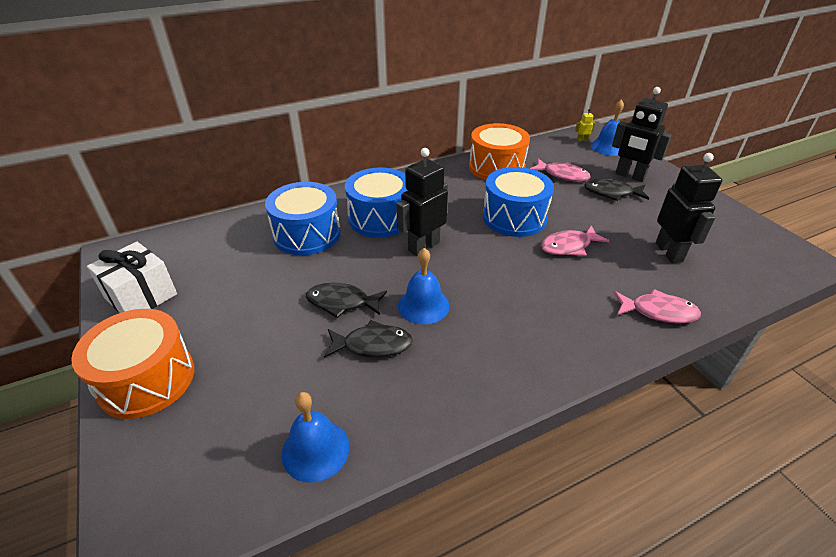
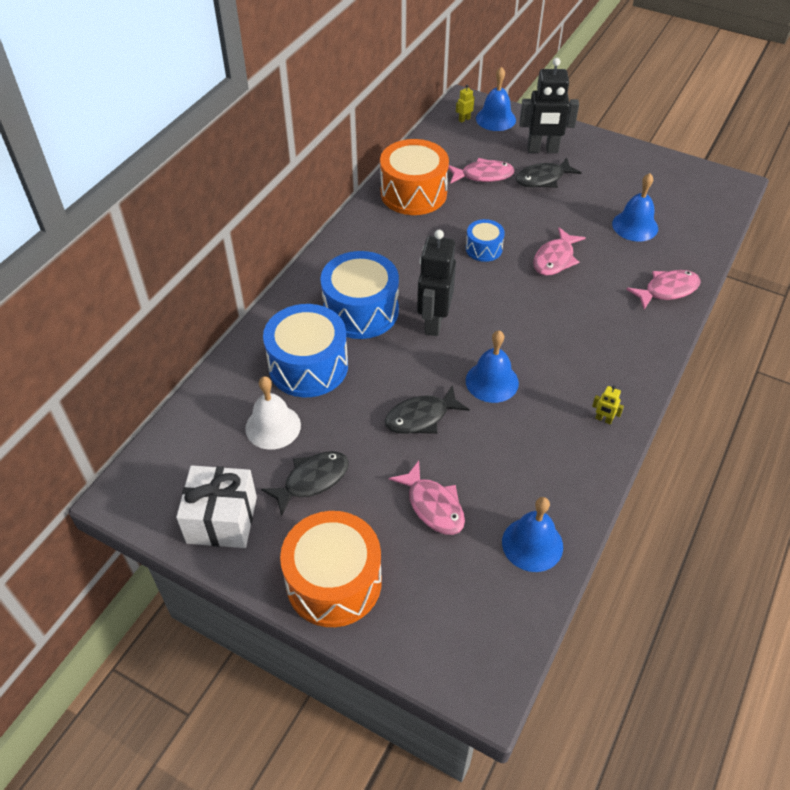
camera: 35 degrees left, 10 degrees up
(241, 258) = (273, 426): none -> white bell
(276, 369) = (433, 506): none -> pink fish
(373, 345) = (488, 440): black fish -> black fish (312, 480)
(490, 384) = (603, 419): none -> yellow robot
(514, 217) = (483, 249): blue drum -> blue drum, size x0.52
(669, 252) = (635, 226): black robot -> blue bell

